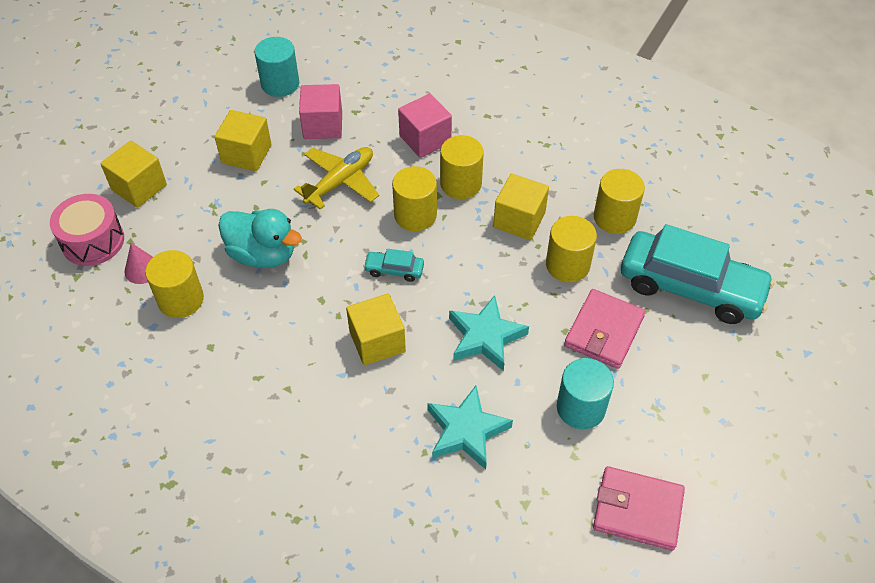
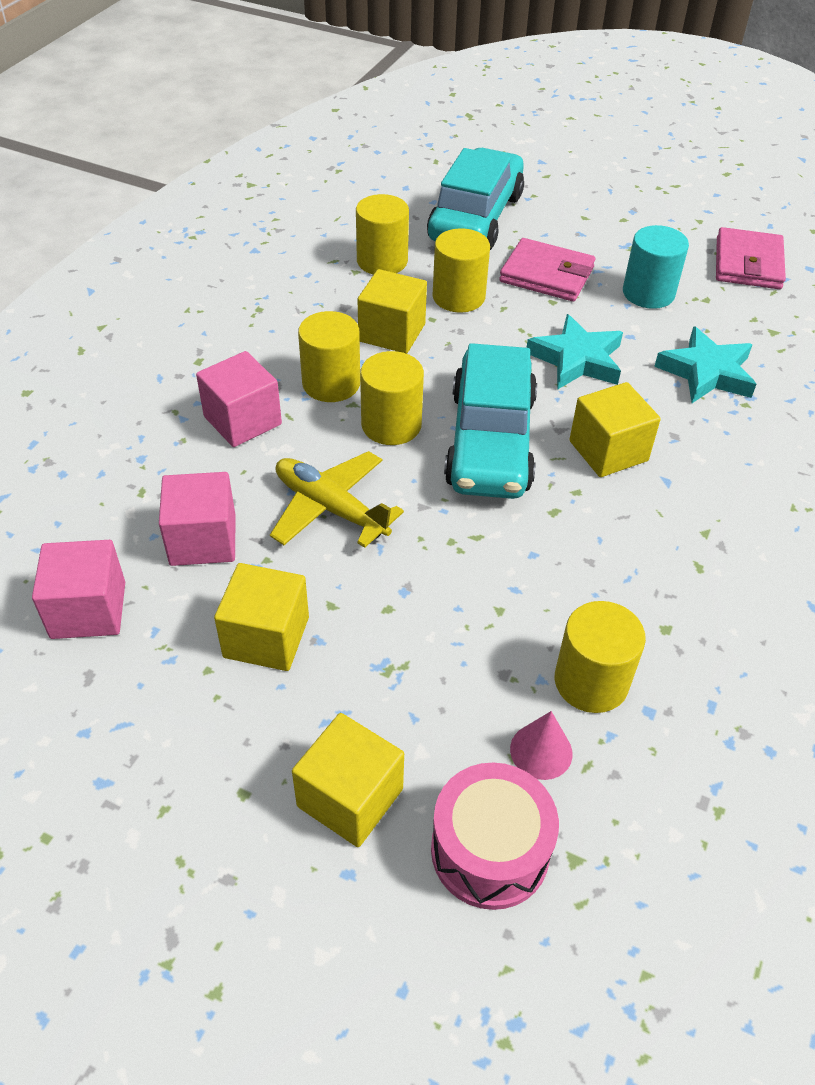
camera: 95 degrees left, 5 degrees down
(263, 254) = (484, 587): turquoise duck -> none
(280, 84) = (88, 610): turquoise cylinder -> pink cube
(394, 270) = (490, 441): turquoise car -> turquoise car, size x2.41

